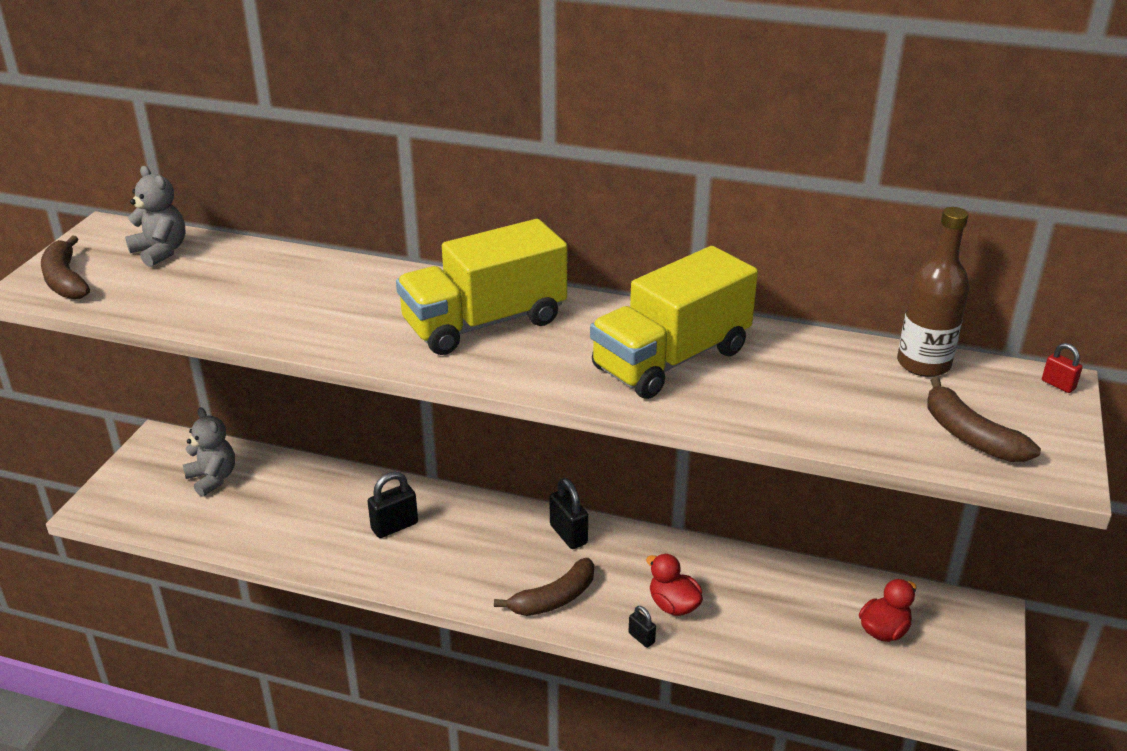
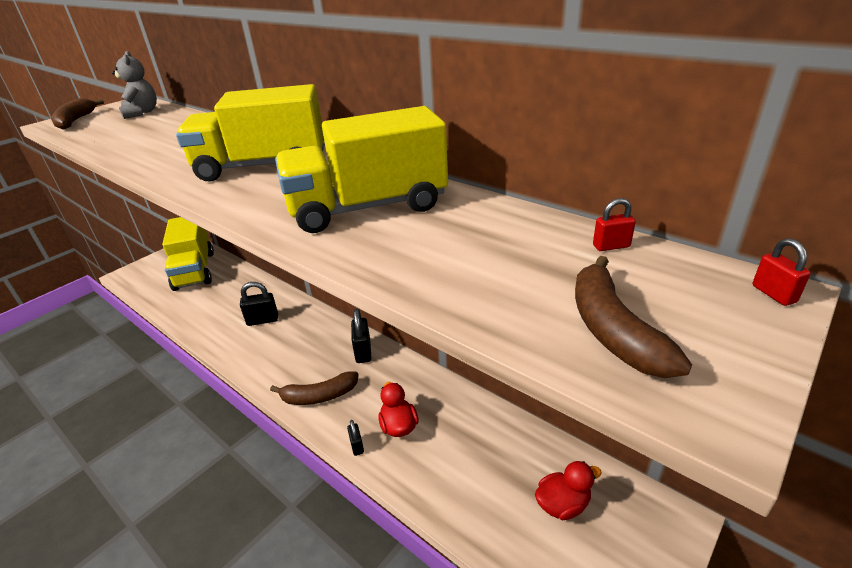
camera: 25 degrees right, 0 degrees up
(213, 478) = (194, 270): grey teddy bear -> yellow truck
(923, 364) = (611, 246): brown bottle -> red padlock

